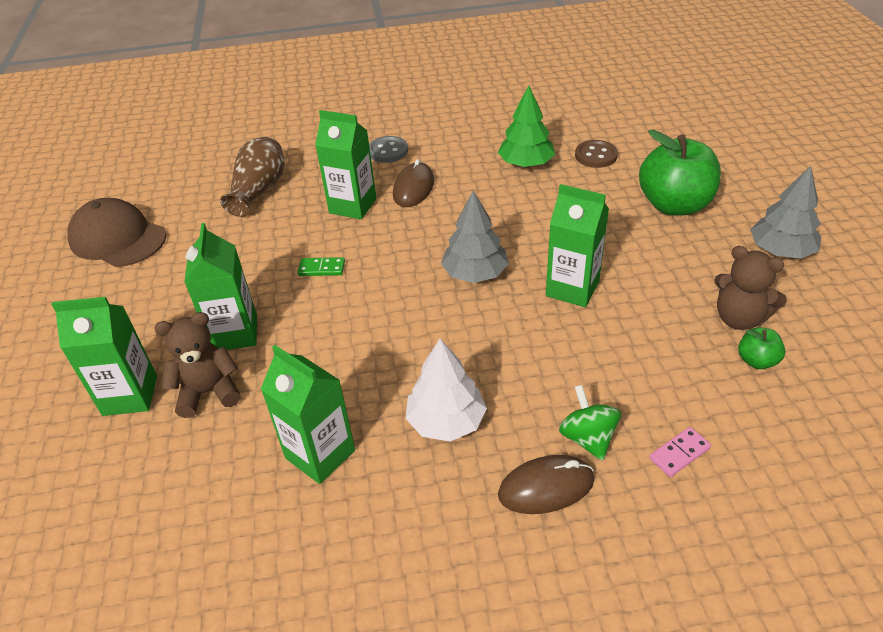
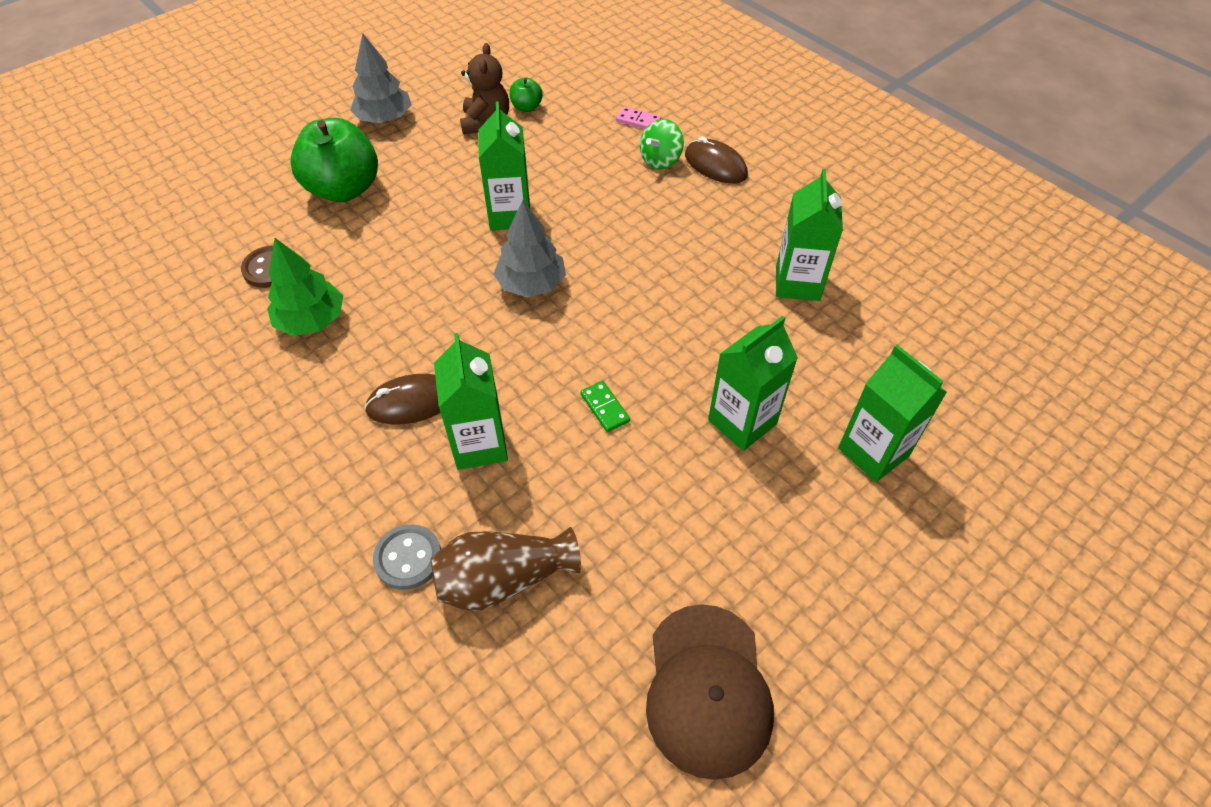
camera: 125 degrees left, 10 degrees up
(208, 392) = (815, 393): brown teddy bear -> none
(388, 151) = (336, 475): grey button -> grey button (408, 558)
(446, 421) = (708, 230): white tree -> none

